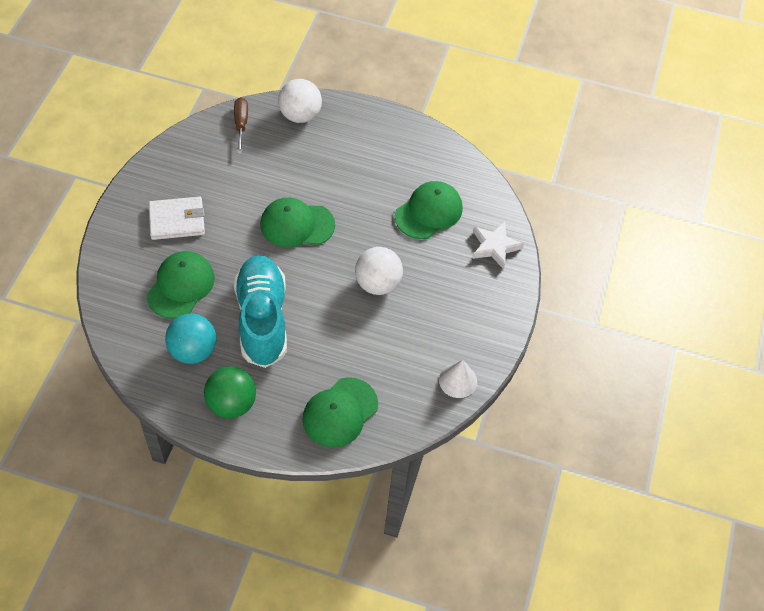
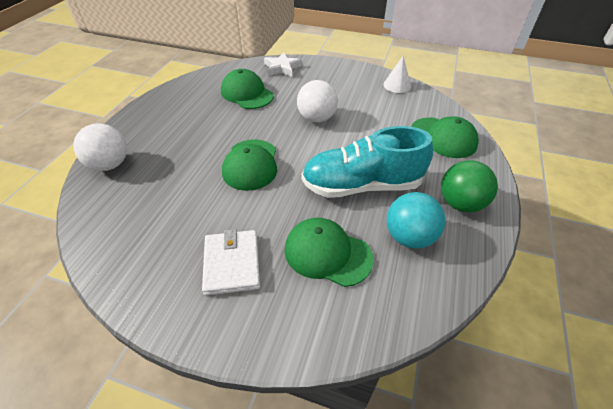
camera: 85 degrees left, 10 degrees down
(241, 124) = (102, 210): brown screwdriver -> none

